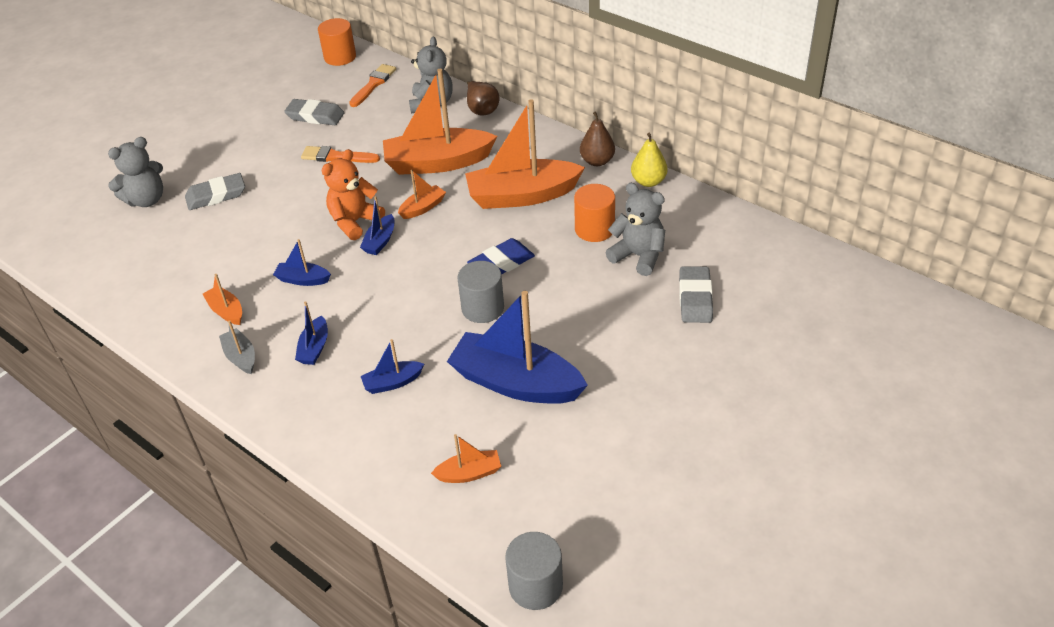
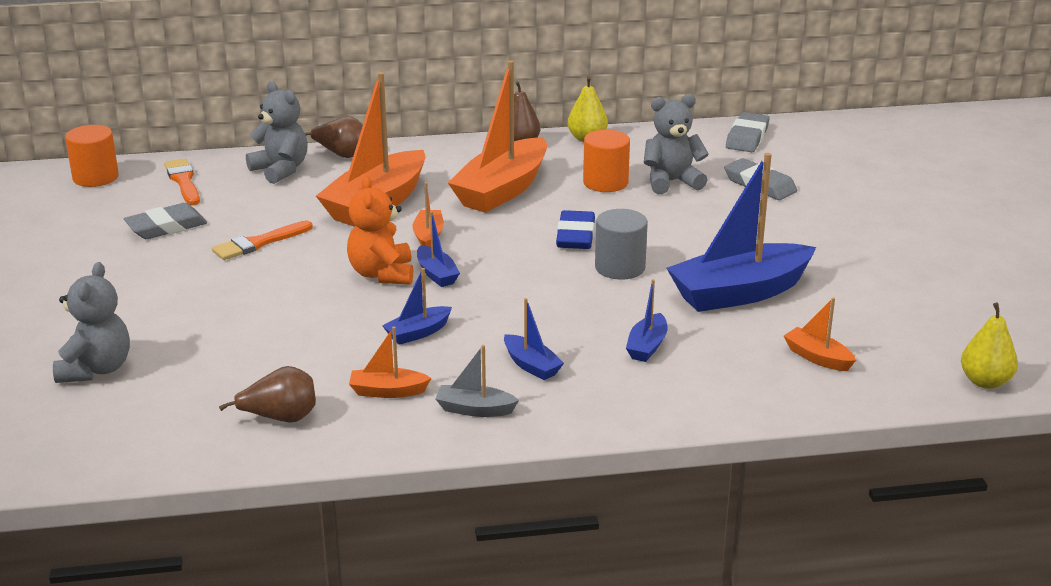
camera: 50 degrees left, 15 degrees down
(160, 292) = (280, 418): none -> brown pear
(216, 195) = (180, 327): grey eraser -> grey eraser (747, 137)
(469, 473) = (818, 357): orange boat -> orange boat turned 75 degrees counterclockwise
(535, 586) = (985, 382): grey cylinder -> yellow pear

